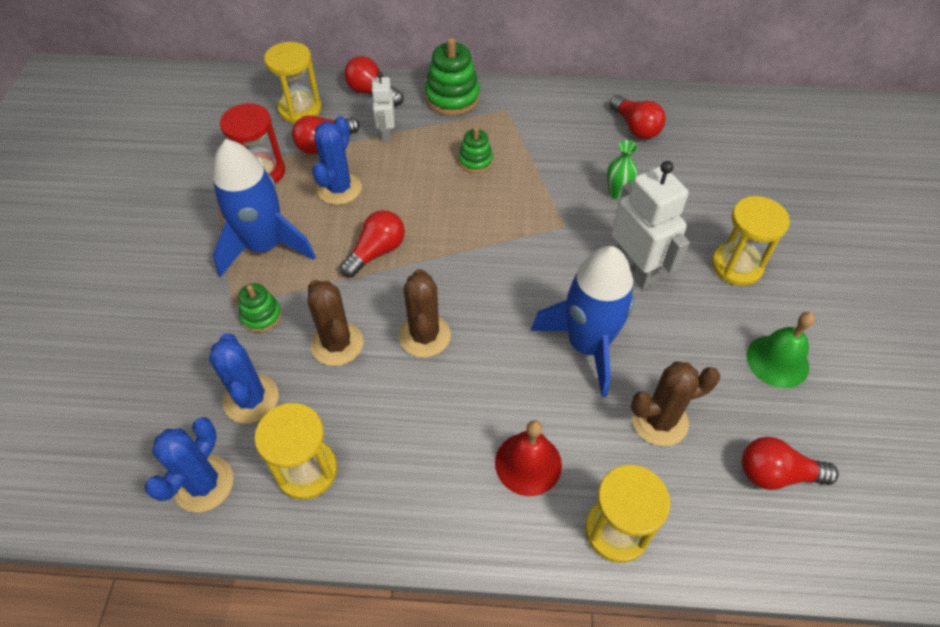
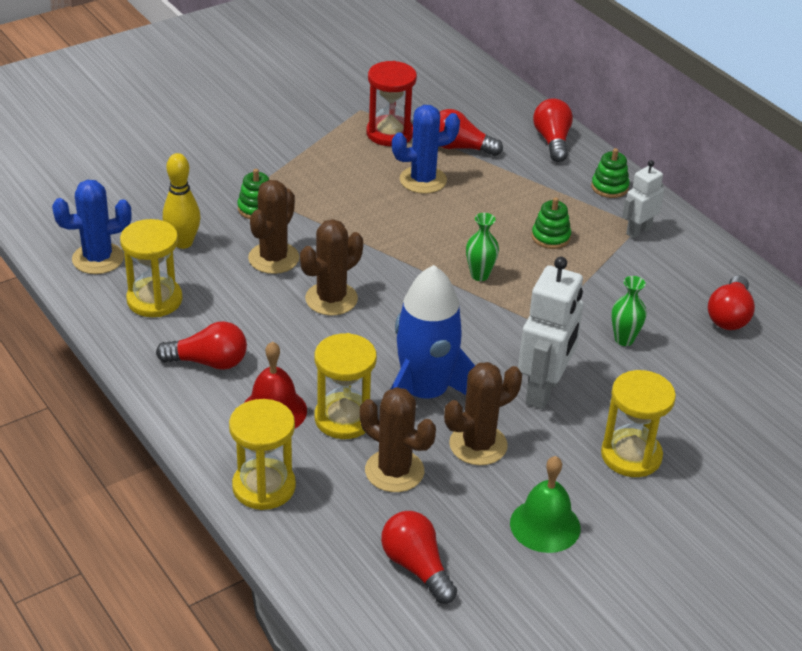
camera: 50 degrees right, 15 degrees down
(251, 399) = (183, 243): blue cactus -> yellow bowling pin
(265, 246) = (321, 175): blue rocket -> none
(300, 109) = (481, 115): yellow hourglass -> yellow hourglass (344, 418)
(376, 252) = (382, 233): red light bulb -> red light bulb (208, 362)
(386, 133) = (515, 173): white robot -> white robot (638, 231)
(452, 98) = (609, 187): green stacking toy -> green stacking toy, size x0.59
(480, 226) = (479, 275): none -> green vase
(666, 347) = (478, 445): none -> brown cactus

